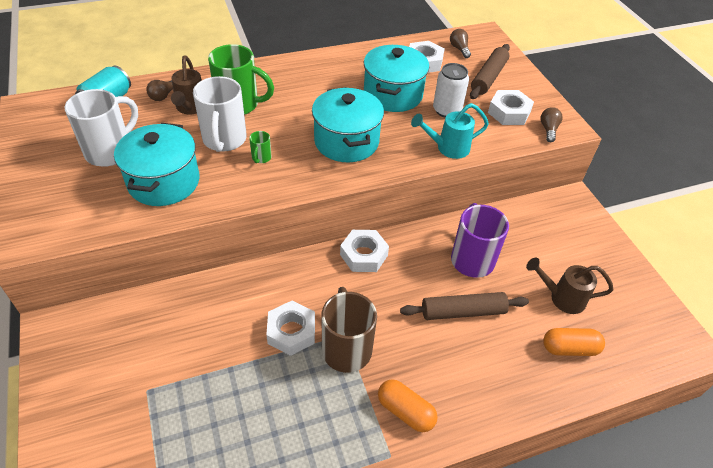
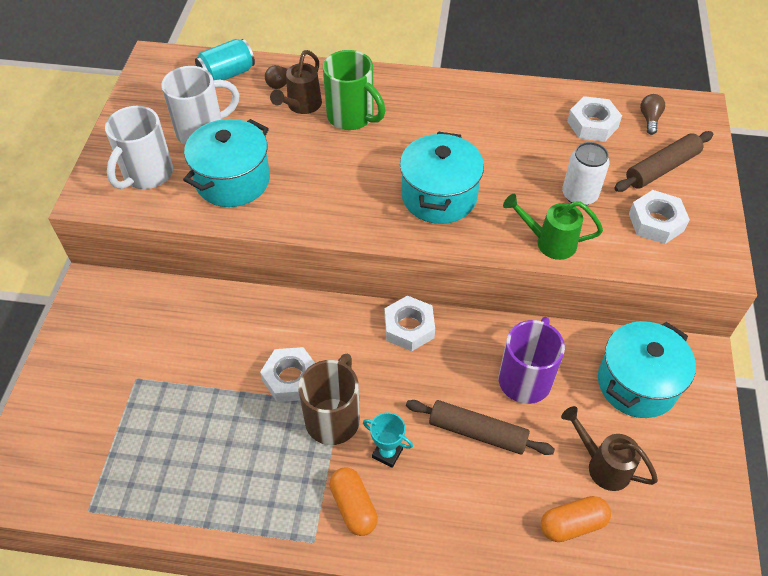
camera: 30 degrees right, 5 degrees up
(224, 140) = (314, 153): white mug -> white mug (147, 175)
(261, 158) = (339, 186): green mug -> none
(393, 94) = (527, 155): turquoise pot -> turquoise pot (637, 383)
(406, 357) = (387, 453): none -> turquoise trophy
(447, 148) = (548, 242): turquoise watering can -> green watering can
(548, 129) = (692, 260): brown light bulb -> none
(569, 348) = (572, 524): orange capsule -> orange capsule turned 45 degrees counterclockwise

